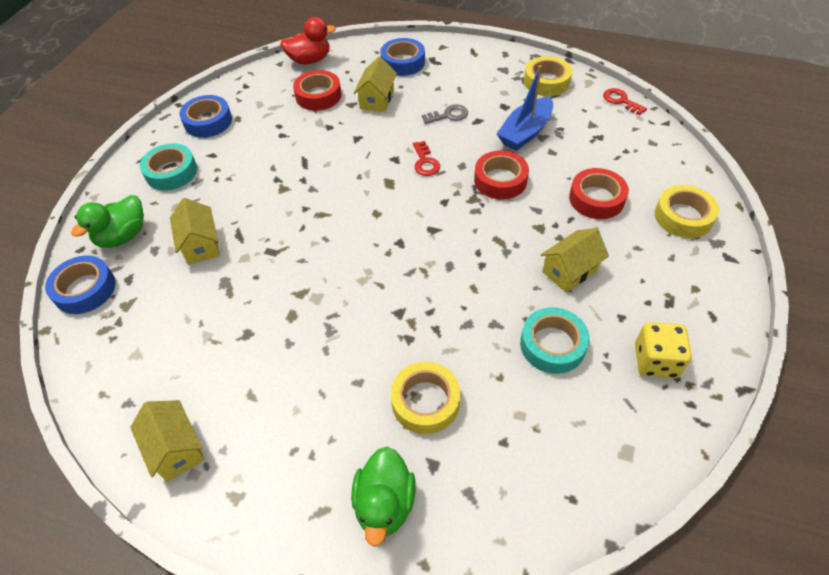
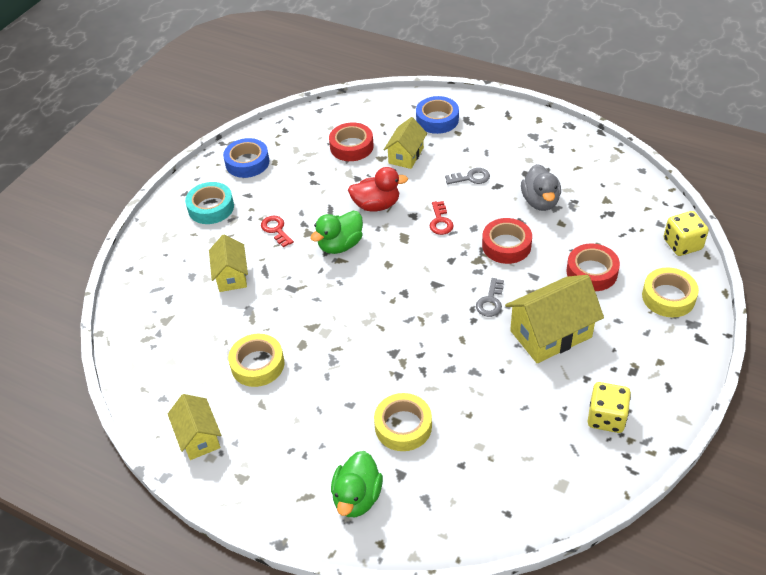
camera: 10 degrees right, 5 degrees down
(85, 289) = (132, 303): blue tape -> none
(123, 236) = (166, 261): green duck -> green duck (340, 245)
(310, 60) = (348, 109): red duck -> red duck (376, 205)
(496, 242) = (490, 301): none -> grey key
(525, 132) = (540, 202): blue boat -> grey duck
(546, 82) = (572, 152): yellow tape -> yellow tape (257, 364)
(552, 345) = (520, 394): turquoise tape -> none
(570, 271) = (550, 334): yellow house -> yellow house, size x1.62
(621, 101) = (641, 179): red key -> red key (276, 230)
(681, 161) = (682, 244): none -> yellow dice

